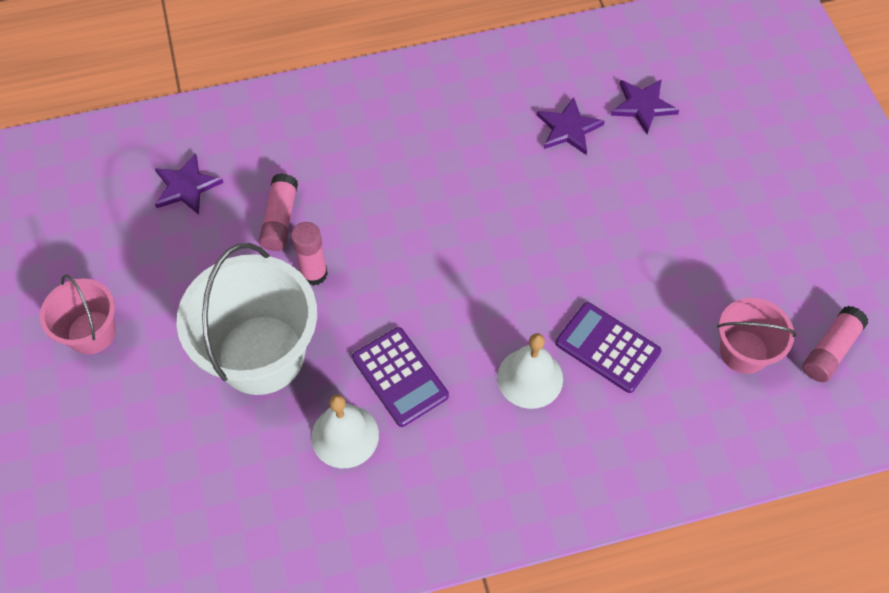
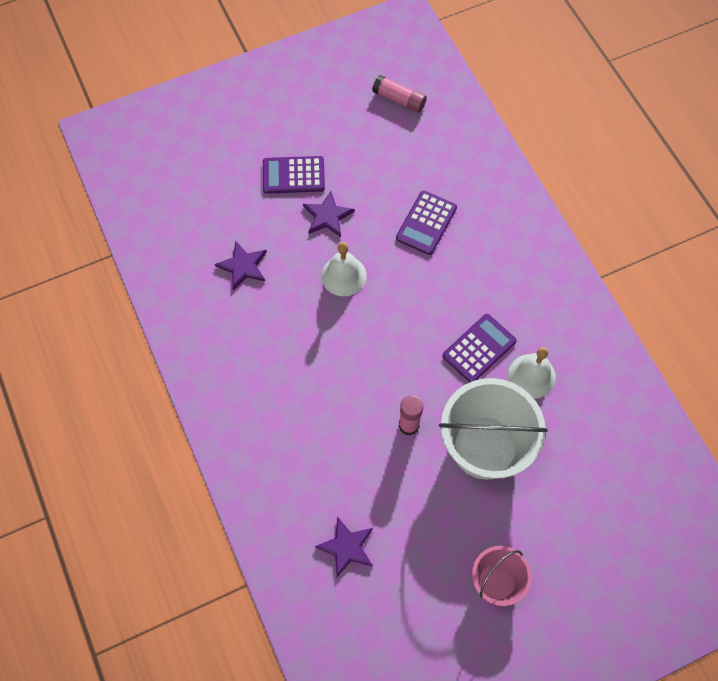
camera: 100 degrees left, 5 degrees up
(280, 219) = (365, 462): pink glue stick -> none
(530, 378) = (460, 267): white bell -> white bell (343, 275)
(643, 106) = (214, 218): purple star -> purple star (327, 216)
(701, 198) = (293, 175): none -> purple calculator
(743, 351) = (411, 145): pink bucket -> none

